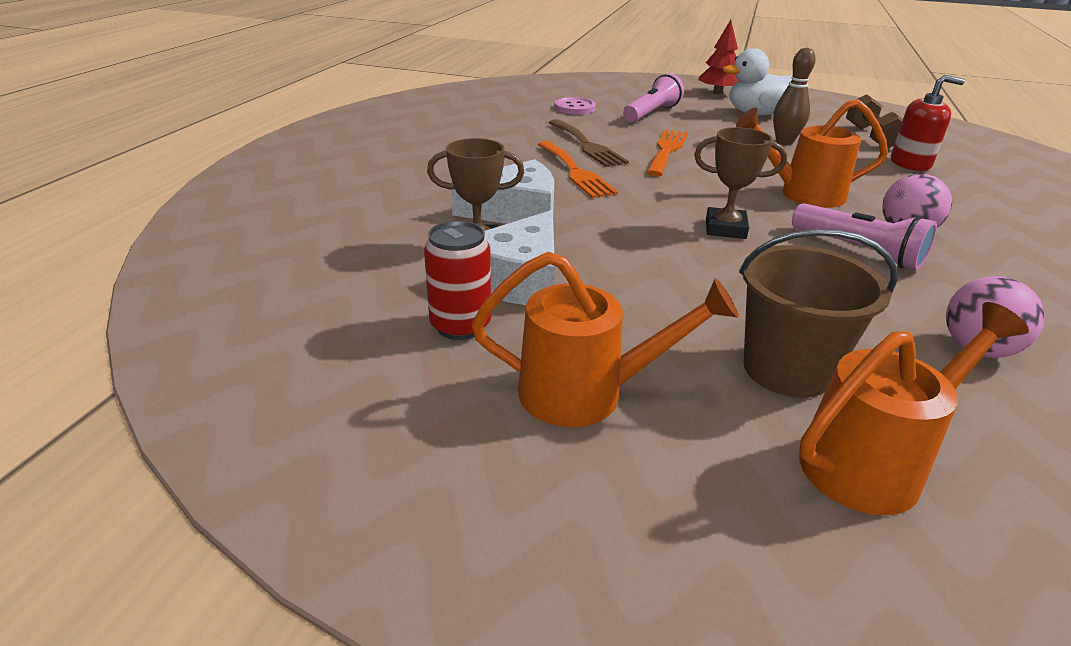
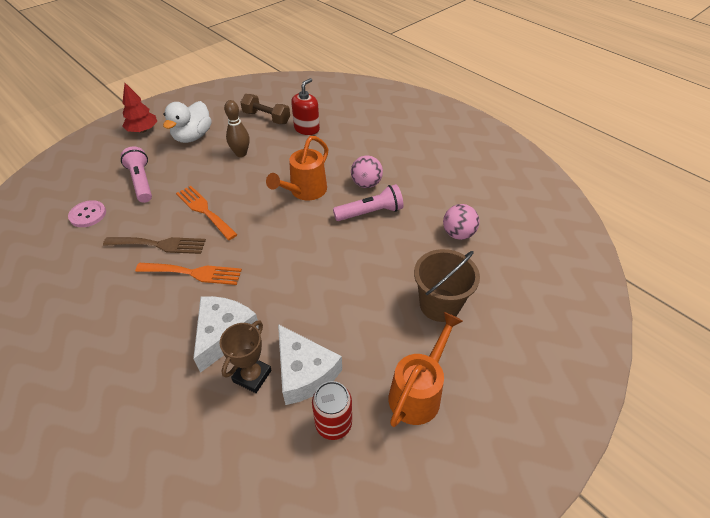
camera: 60 degrees left, 15 degrees up
(725, 228) = (316, 247): brown trophy -> none
(873, 462) = (501, 317): orange watering can -> none

